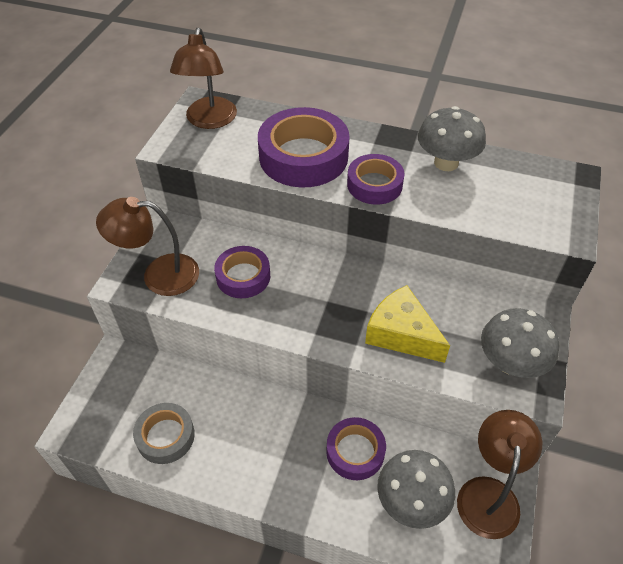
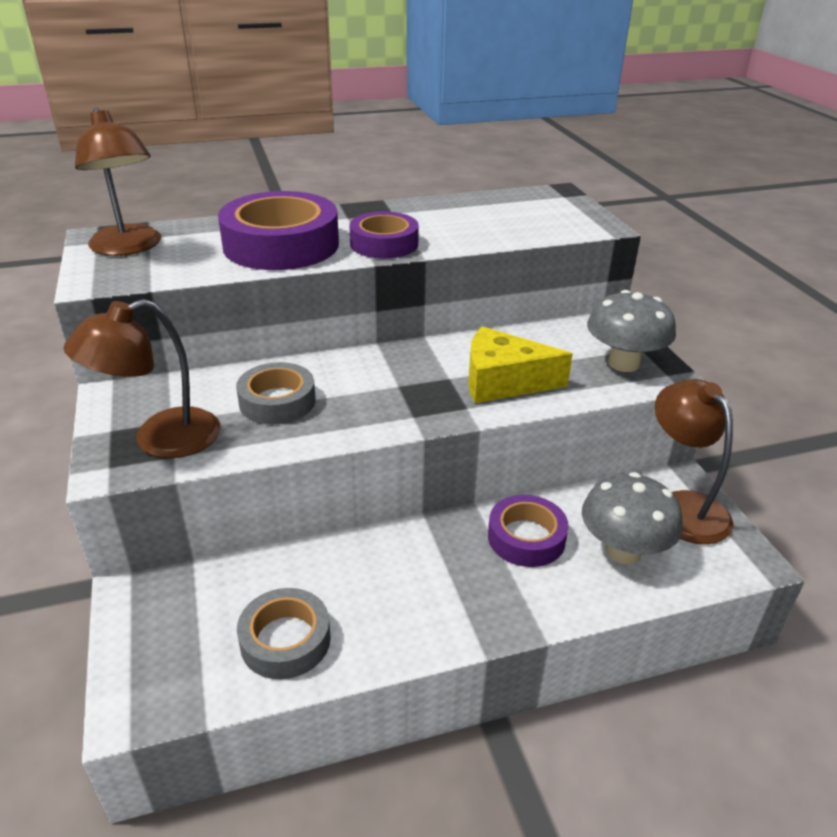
camera: 35 degrees left, 15 degrees down
(243, 276) = (277, 401): purple tape -> grey tape
(446, 163) = (436, 212): grey mushroom -> none

